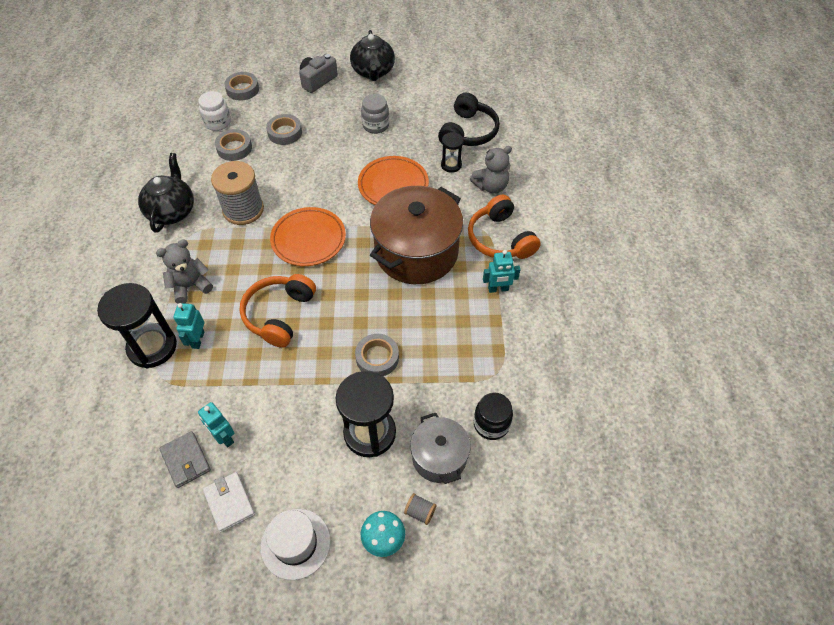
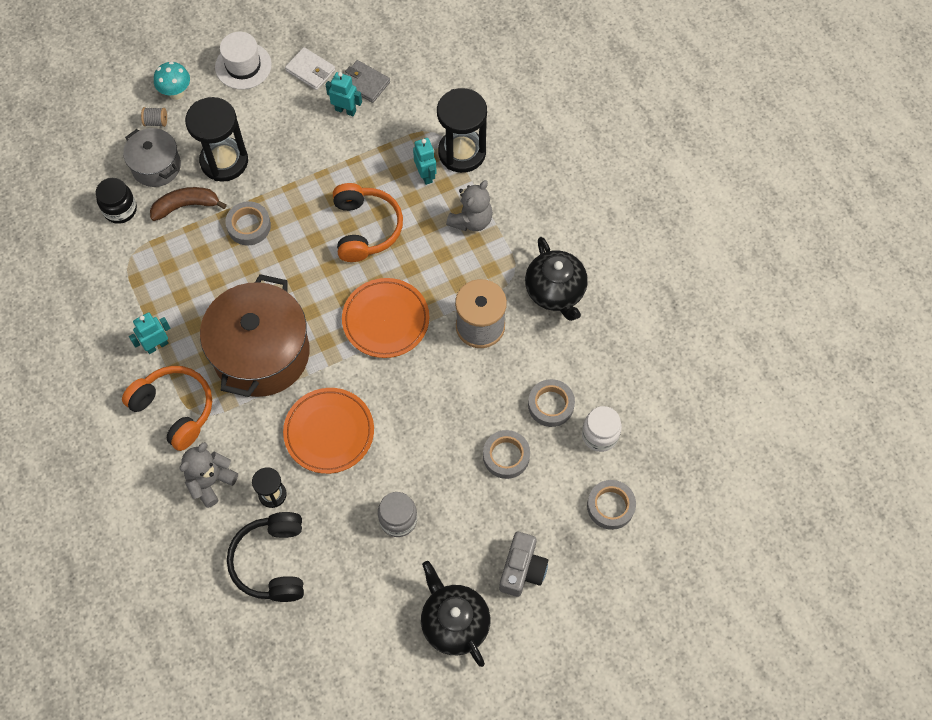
camera: 155 degrees right, 10 degrees up
(426, 401) = (186, 206): none -> brown banana

